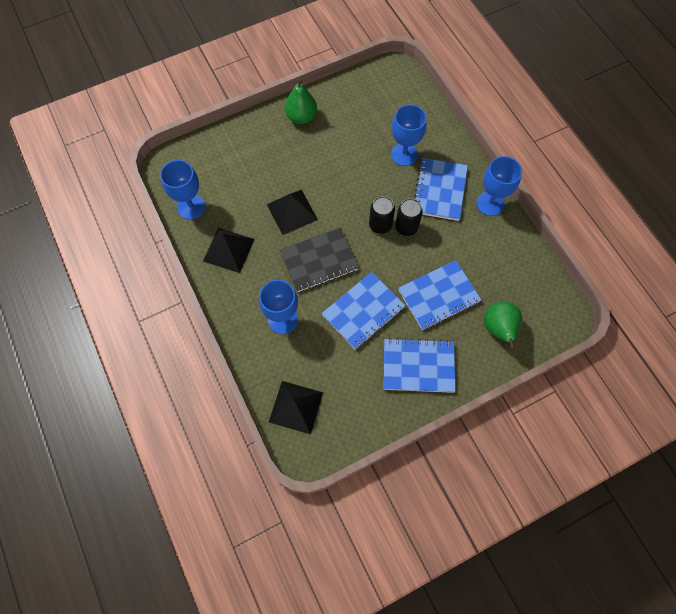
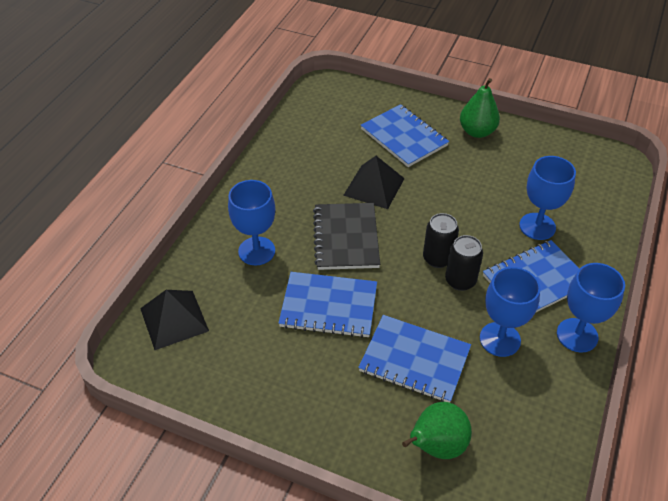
camera: 50 degrees right, 20 degrees down
(191, 207) = (302, 123): blue goblet -> blue goblet (500, 339)
(228, 250) = (287, 170): black pyramid -> none
(319, 261) = (346, 238): black notebook -> black notebook turned 60 degrees clockwise
(418, 366) = (314, 395): blue notebook -> blue notebook (404, 137)

